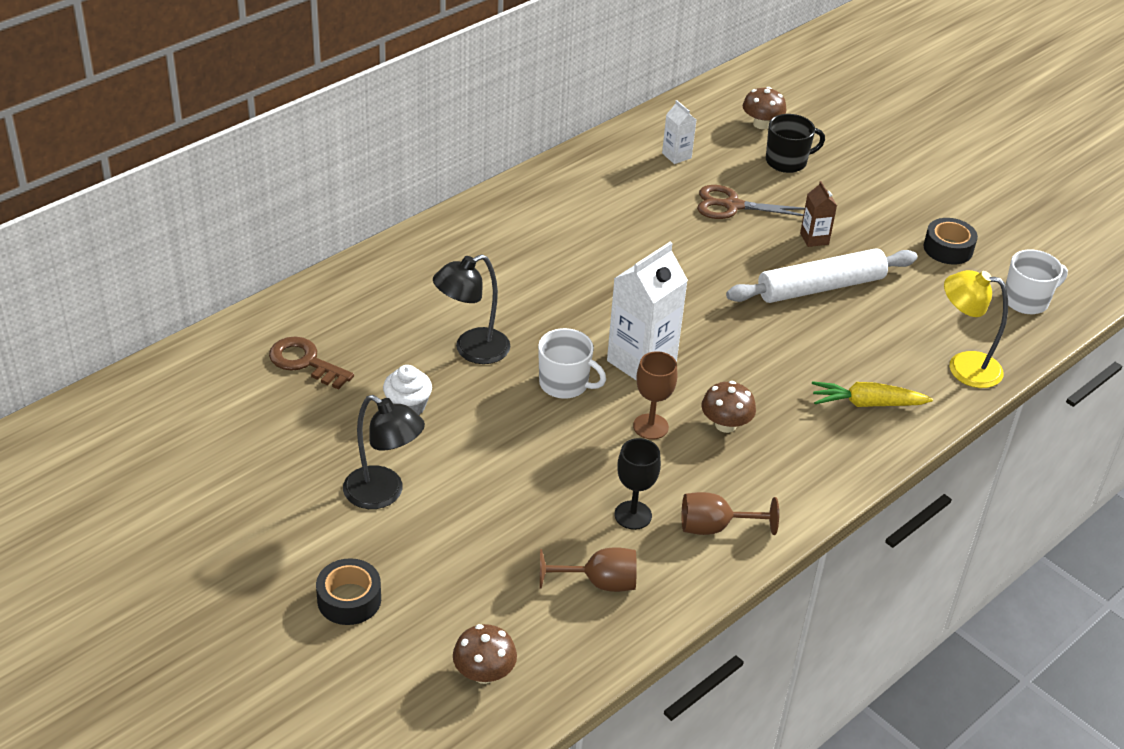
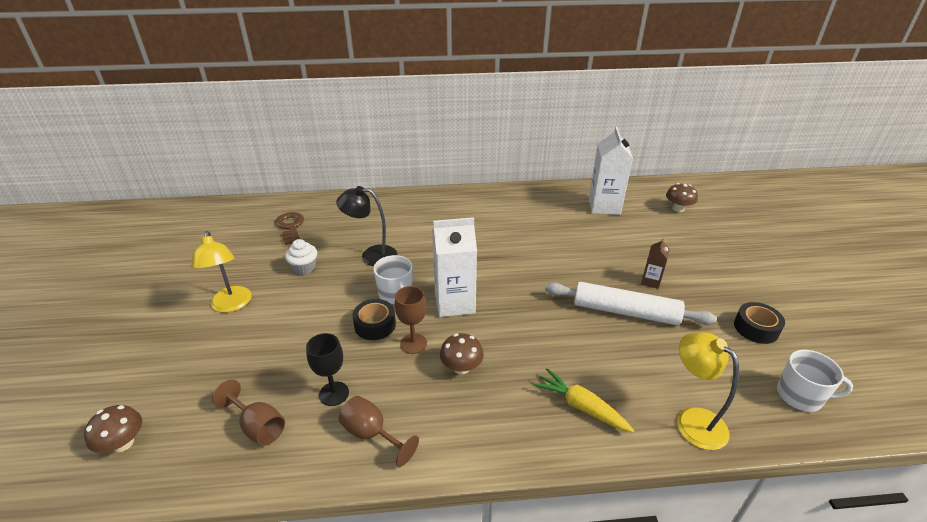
camera: 40 degrees right, 5 degrees down
(349, 599) = (136, 352): black tape -> black tape (375, 325)
(383, 494) = (231, 305): black lamp -> yellow lamp
(676, 155) = (604, 206): white carton -> white carton, size x2.00
(732, 206) = (612, 243): brown scissors -> none
(787, 161) = (676, 233): black mug -> none

